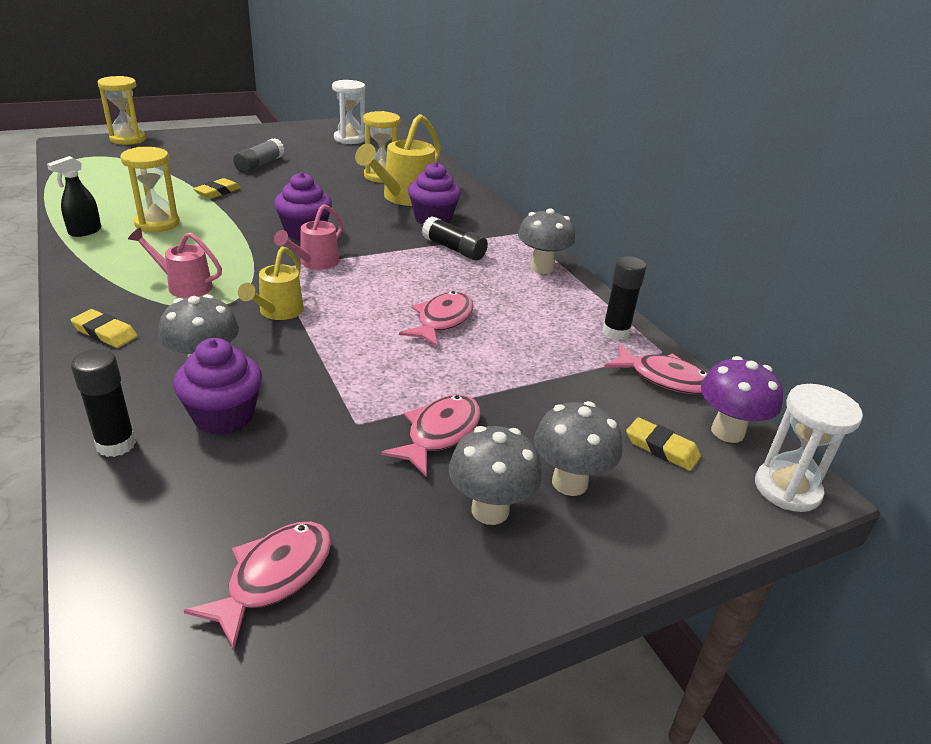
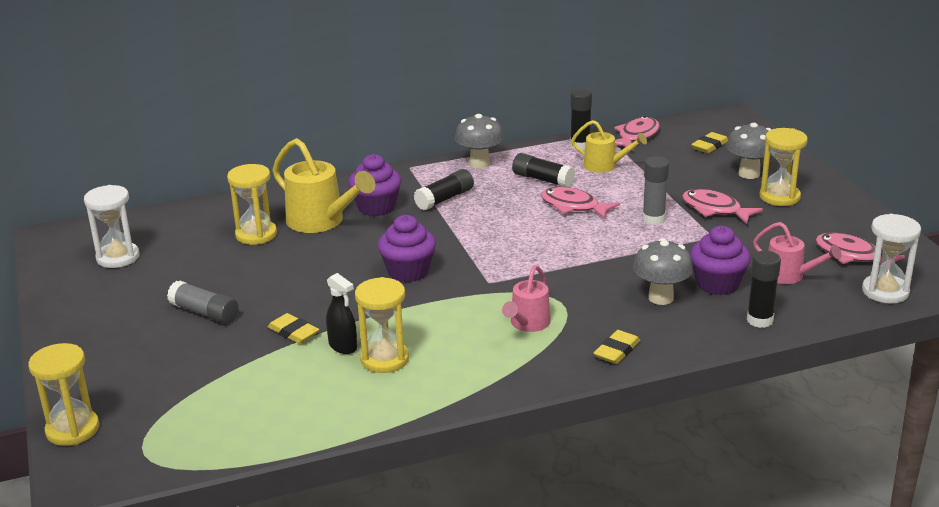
camera: 80 degrees left, 5 degrees down
(84, 231) = (406, 402): black spray bottle -> black spray bottle (343, 346)
(277, 312) = (570, 274): yellow watering can -> yellow watering can (605, 166)
(315, 263) = (476, 263): pink watering can -> pink watering can (789, 276)
(410, 377) = (653, 219): none -> grey glue stick
(490, 510) = (779, 197): grey mushroom -> yellow hourglass
(510, 303) = (543, 180): none -> black glue stick
(727, 432) = (689, 126): purple mushroom -> none
(787, 489) = (735, 119): white hourglass -> white hourglass (885, 291)

